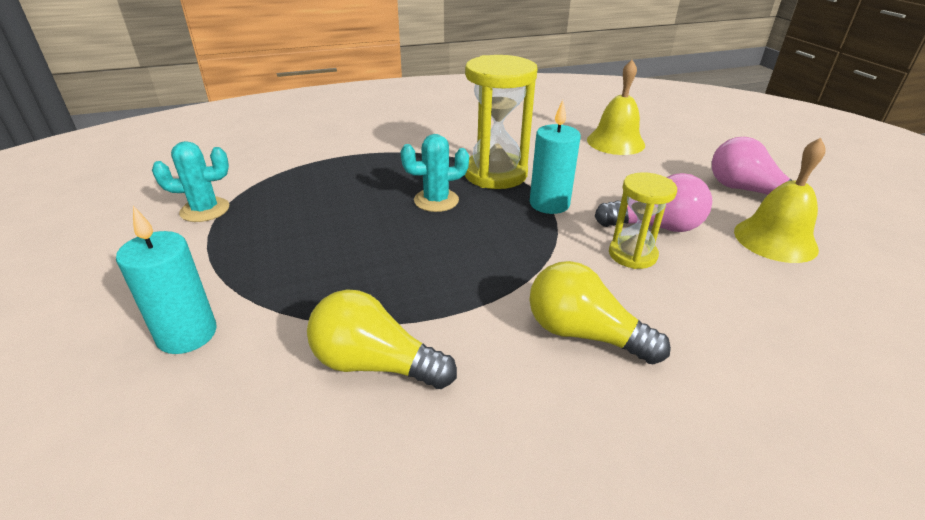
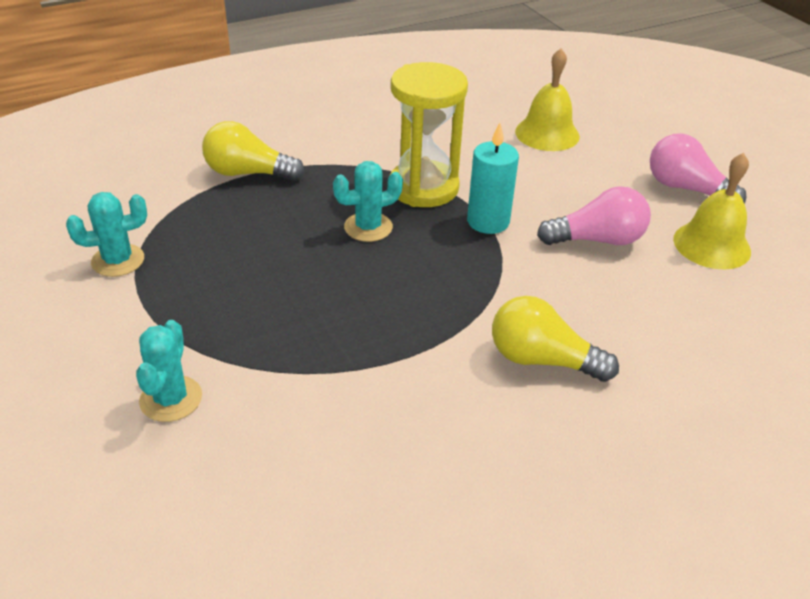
camera: 10 degrees left, 5 degrees up
(187, 334) = (171, 399): turquoise candle -> turquoise cactus
(375, 364) = (361, 407): yellow light bulb -> yellow light bulb (248, 173)
(632, 255) = (578, 274): yellow hourglass -> none

